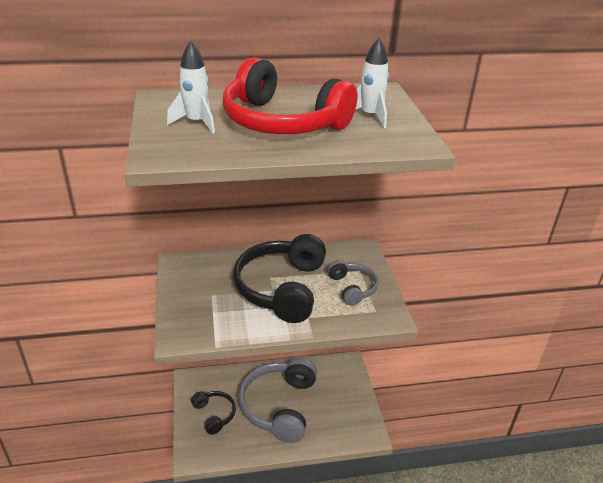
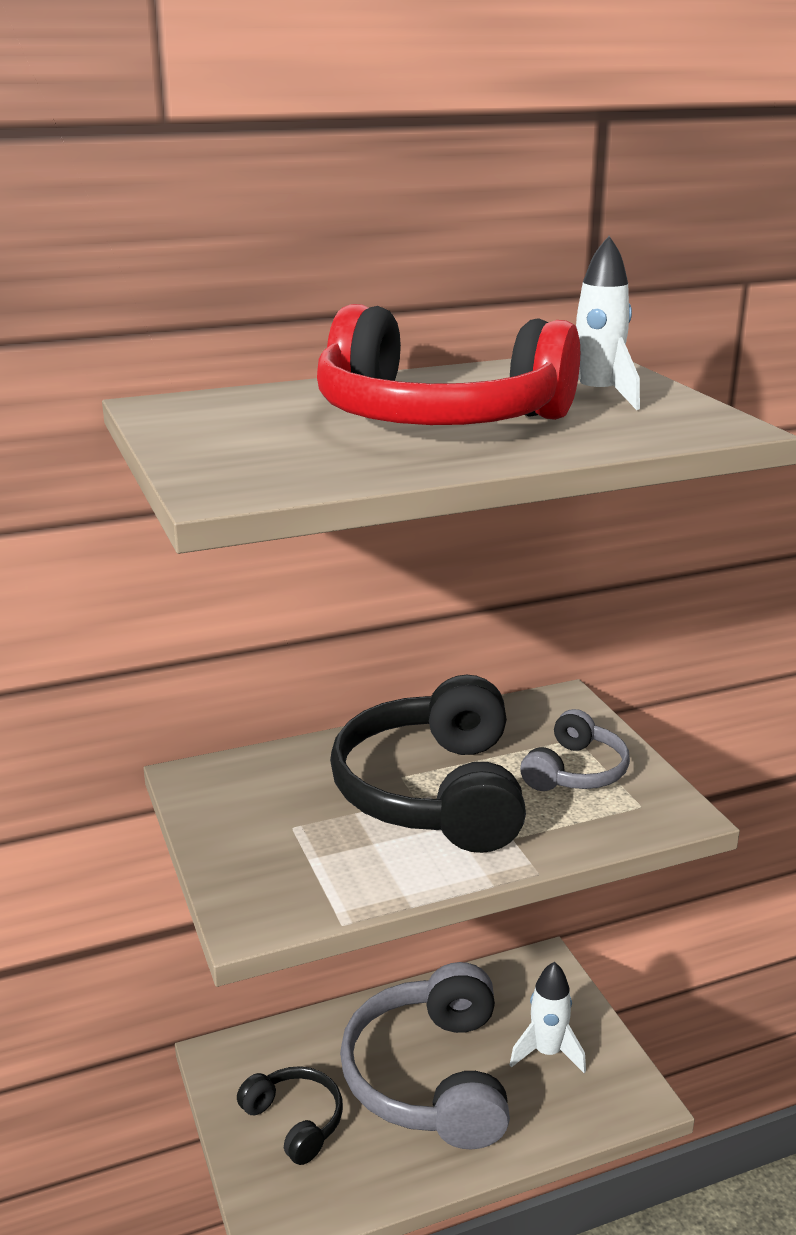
camera: 10 degrees left, 10 degrees down
(196, 123) = (267, 435): white rocket -> white rocket (547, 1052)
(352, 288) = (576, 771): grey headphones -> grey headphones turned 60 degrees clockwise

